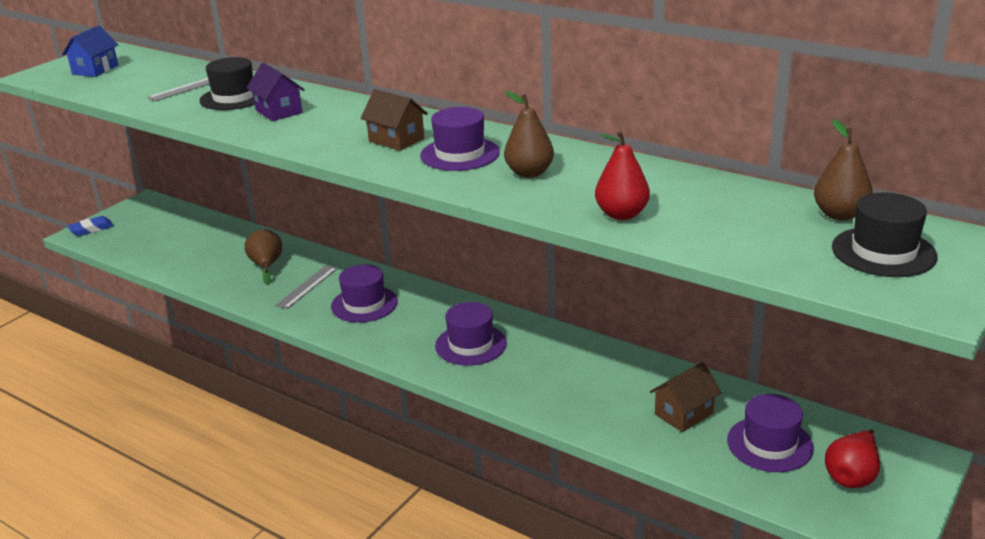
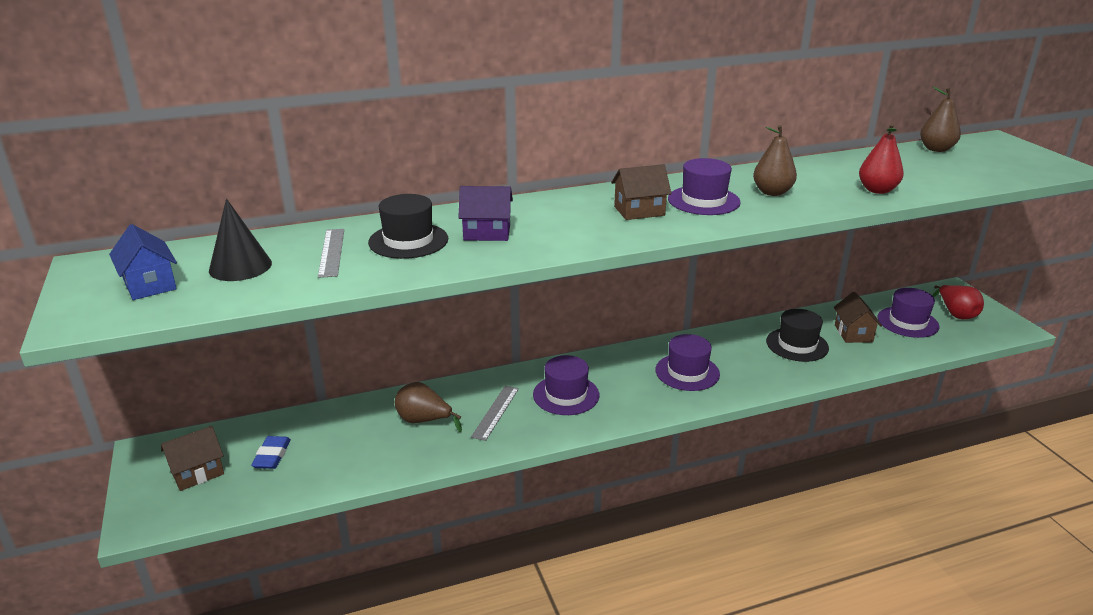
camera: 55 degrees left, 0 degrees up
(91, 229) = (146, 509): blue eraser -> blue eraser (272, 456)
(137, 225) = (197, 473): none -> brown house
(142, 77) = (240, 266): none -> black cone
(307, 286) = (495, 412): grey ruler -> grey ruler turned 45 degrees clockwise
(883, 252) = (994, 156): black hat -> black hat (797, 345)

